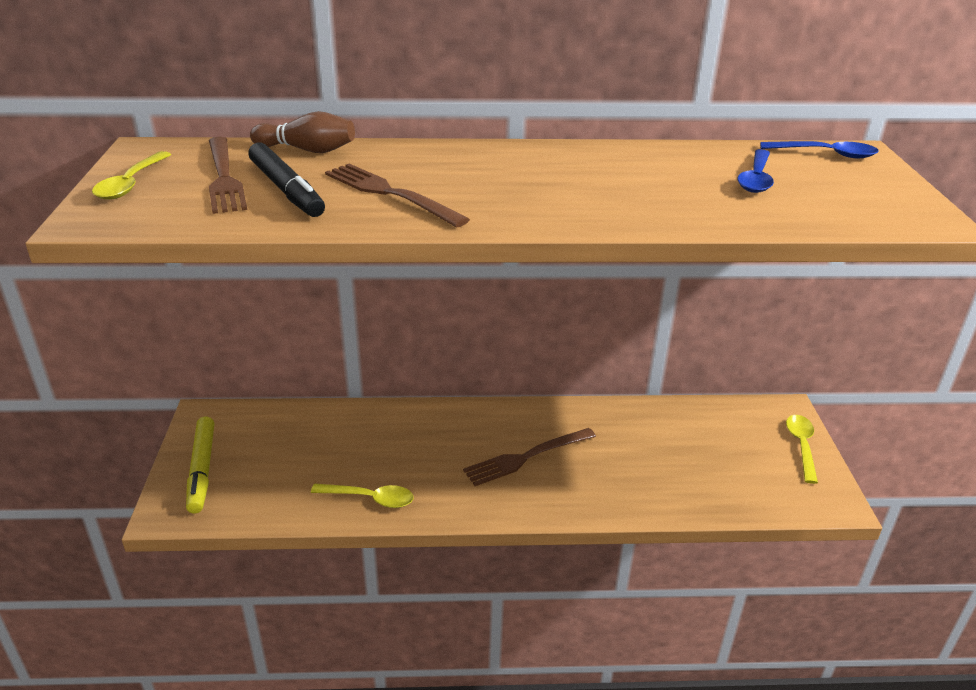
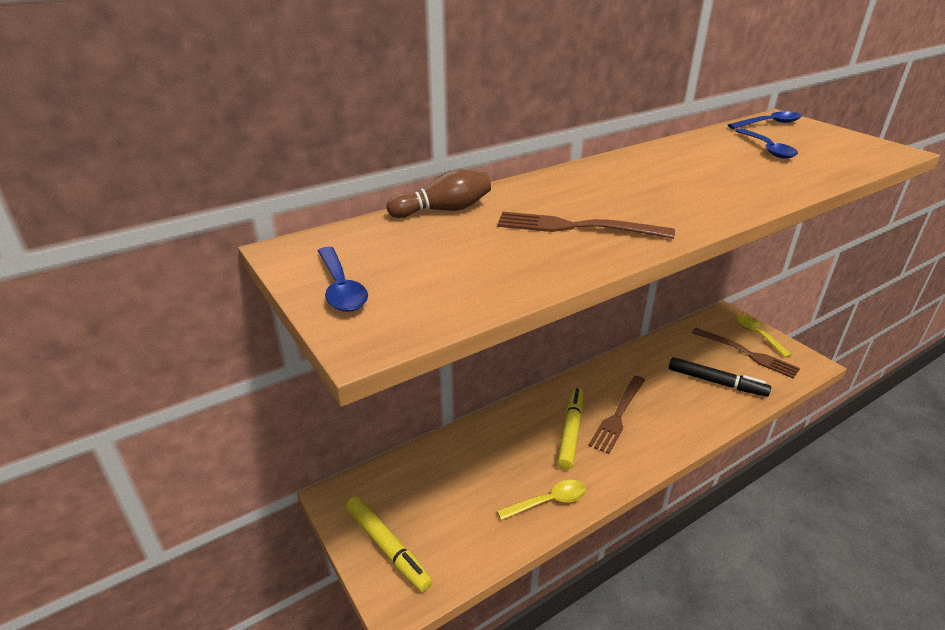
camera: 30 degrees left, 0 degrees up
(131, 183) = (341, 288): yellow spoon -> blue spoon
(224, 178) = (419, 255): brown fork -> brown fork (748, 354)
(286, 190) = (491, 249): black marker -> black marker (716, 382)
(460, 451) = (570, 432): none -> yellow marker

